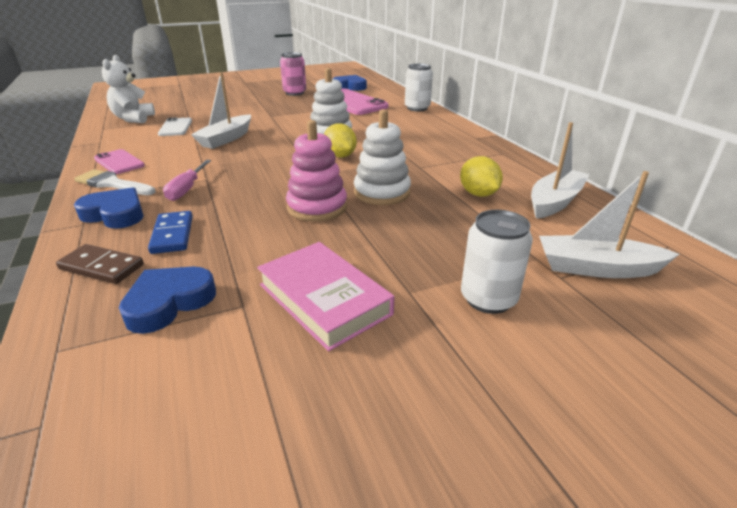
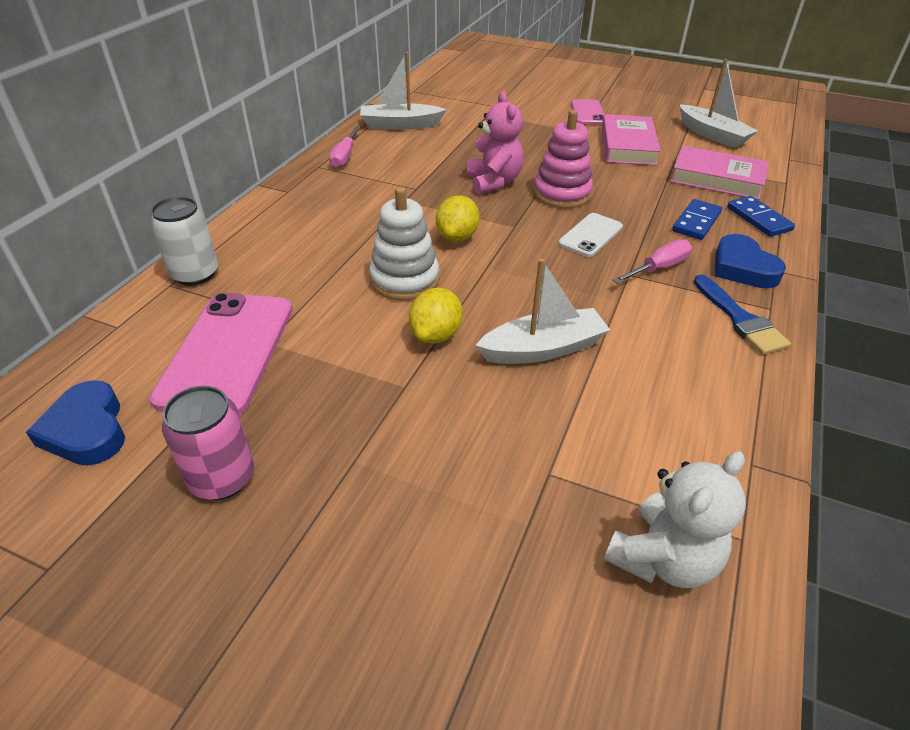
camera: 135 degrees left, 10 degrees up
(101, 267) = (759, 219): brown domino -> blue domino
(112, 184) = (740, 319): white brush -> blue brush
(119, 162) = (725, 368): pink phone -> pink phone (588, 113)
(169, 302) = (717, 179): blue heart -> pink book
(175, 127) = (595, 445): white phone -> white phone (590, 235)
(382, 192) = (494, 182): white stacking toy -> pink teddy bear
(478, 194) = (431, 150): yellow lemon -> yellow lemon (436, 335)
(488, 299) = (547, 114): white can -> none
(508, 163) = (345, 157): none -> pink screwdriver
(596, 268) = (471, 101): white boat -> white boat (712, 135)

